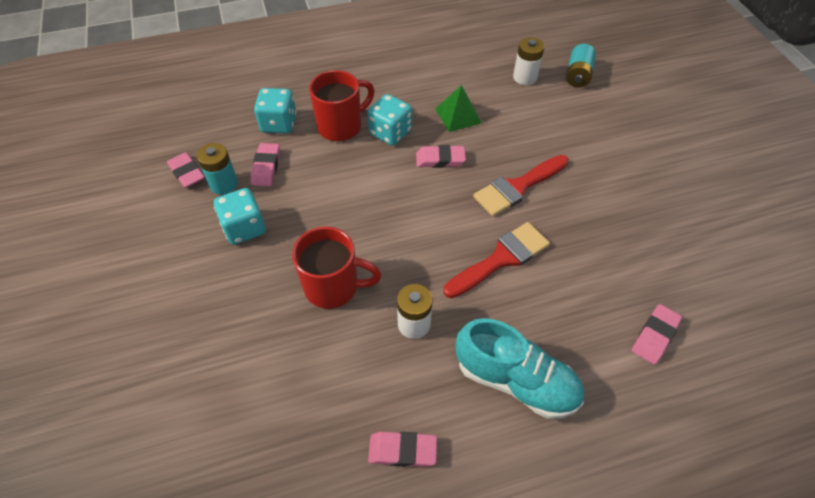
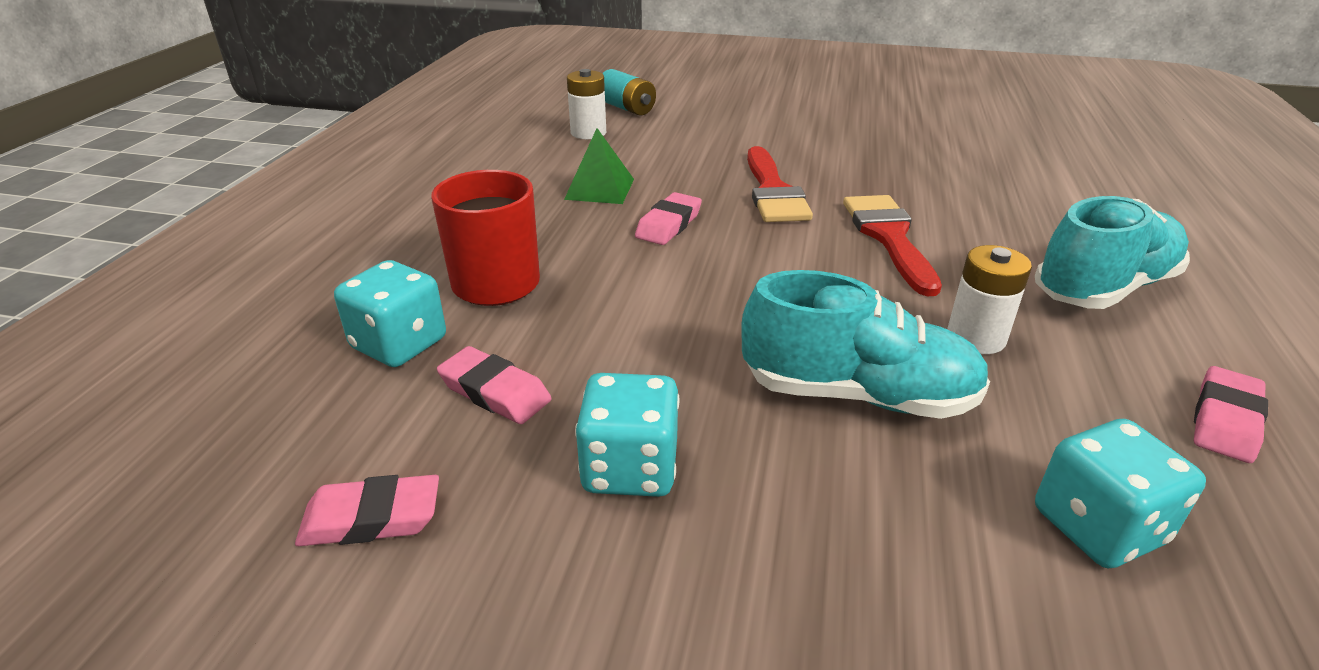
camera: 60 degrees left, 20 degrees down
(224, 184) = (474, 465): turquoise battery -> none
(333, 287) = (857, 394): red mug -> turquoise shoe
(390, 132) = (567, 245): turquoise dice -> turquoise dice (1098, 526)
(654, 336) = (1055, 189): pink eraser -> none

